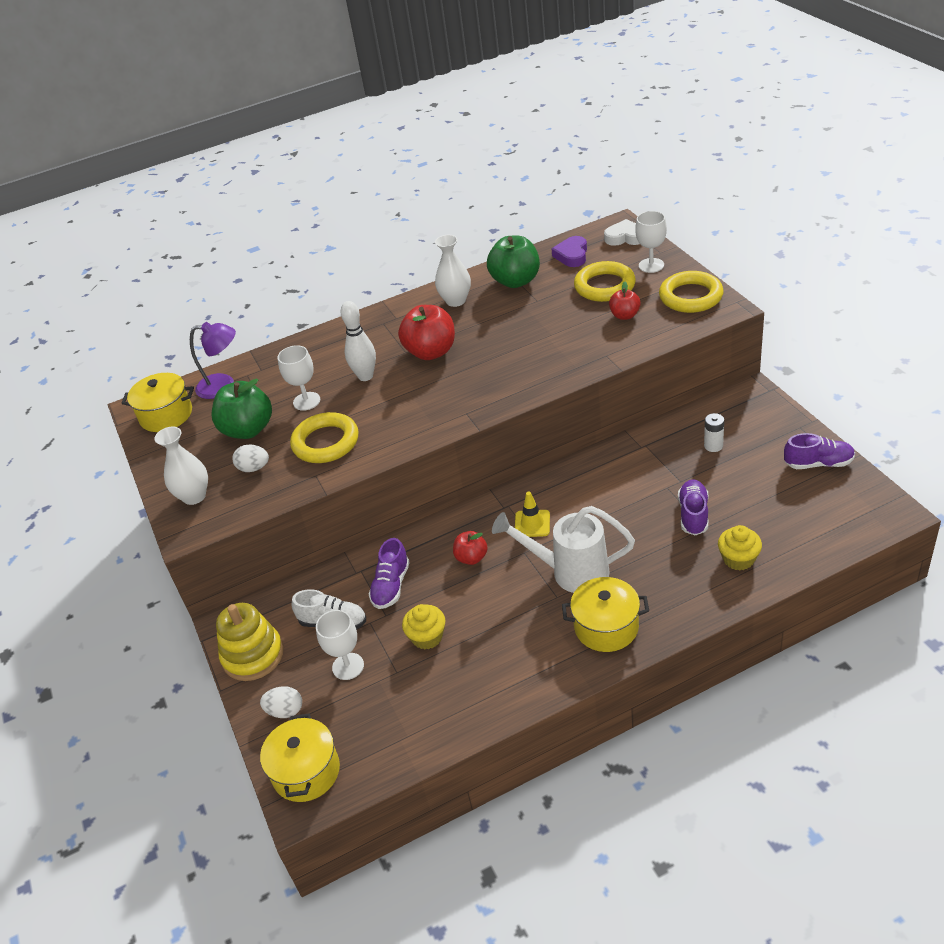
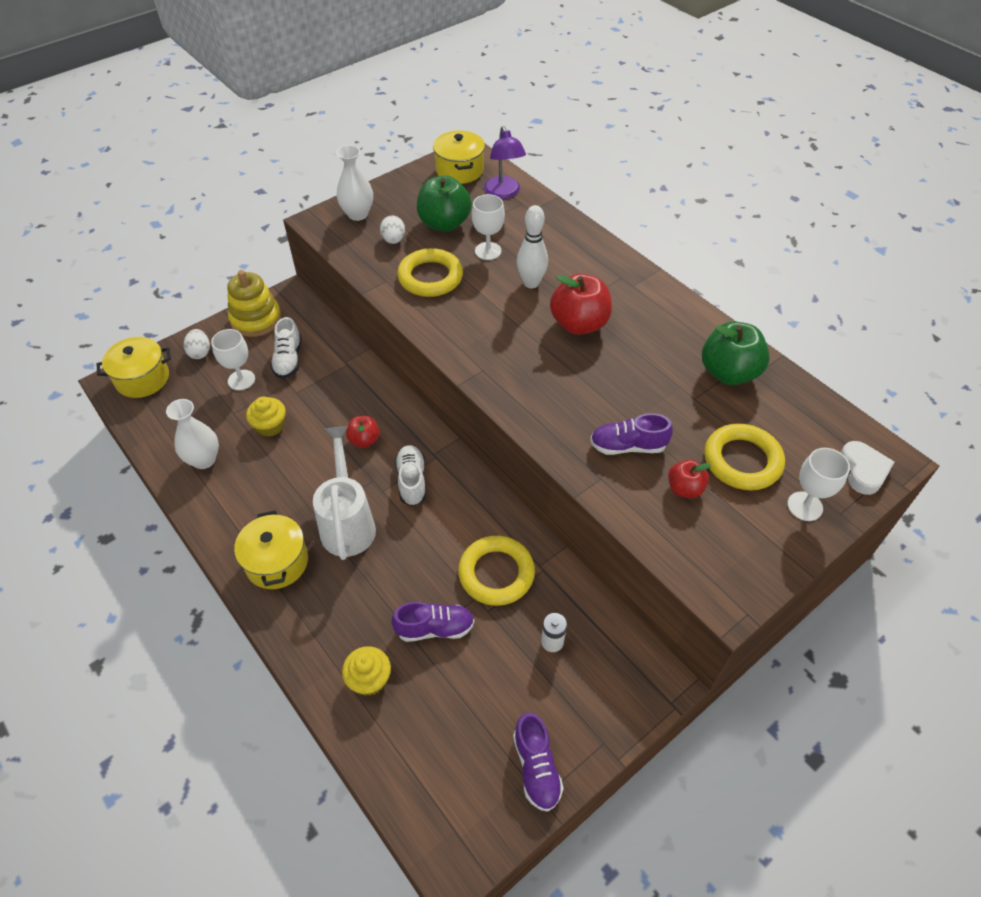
camera: 70 degrees right, 10 degrees up
(391, 586) = (329, 389): purple shoe -> purple shoe (628, 446)
(456, 301) = (675, 327): white vase -> white vase (204, 460)
(532, 524) = (412, 481): yellow traffic cone -> white shoe
(572, 255) = (801, 419): purple heart -> none
(691, 297) = (744, 558): yellow ring -> yellow ring (496, 573)

